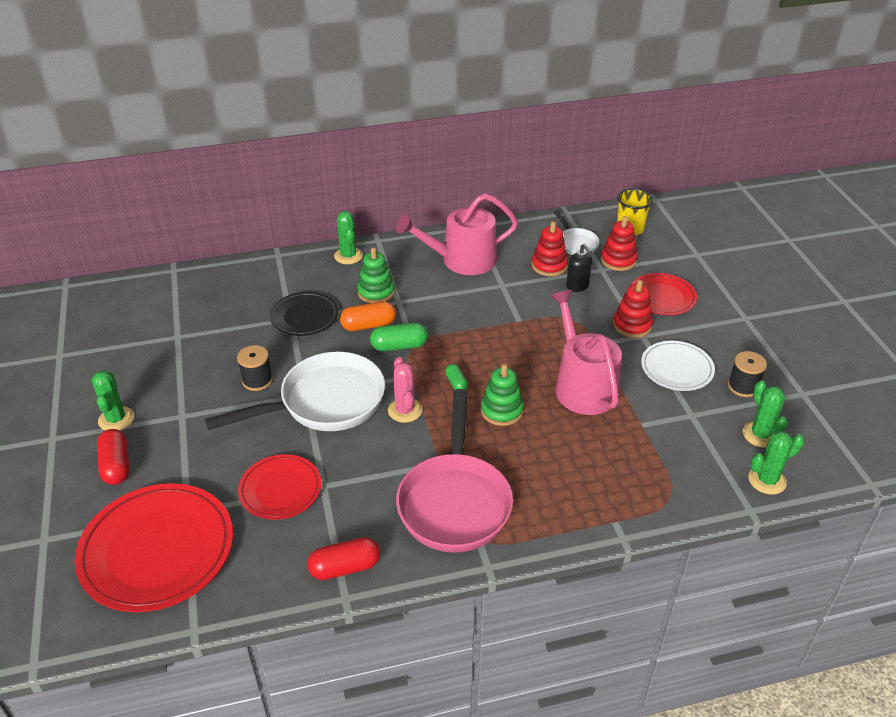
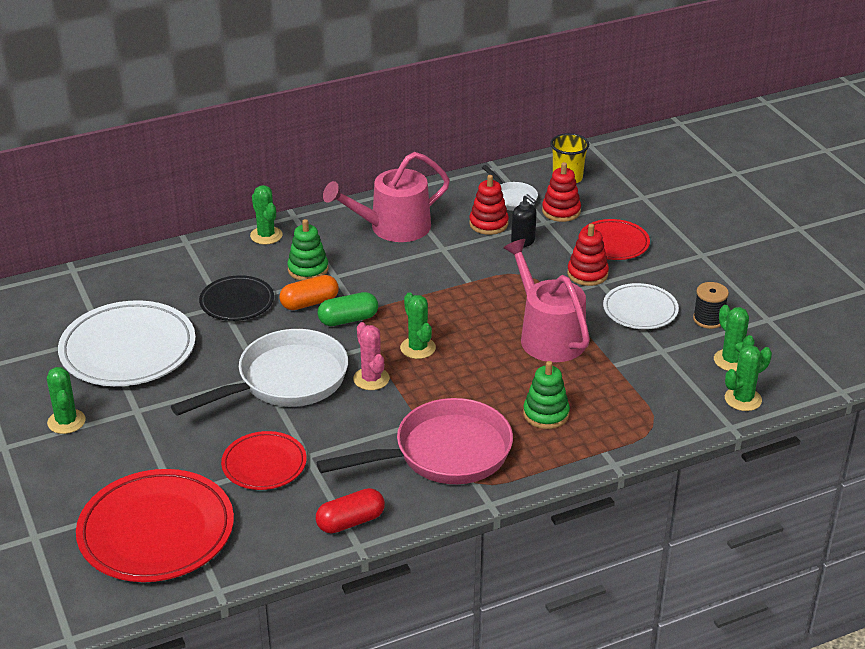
camera: 10 degrees left, 5 degrees down
(116, 465) = (84, 463): red capsule -> none
(194, 352) = (128, 349): none -> white plate
(257, 380) = (206, 368): black spool -> none
(455, 501) = (444, 453): pink pan -> pink pan turned 105 degrees counterclockwise
(456, 383) = (418, 348): green capsule -> green cactus
(501, 410) = (471, 368): green stacking toy -> green stacking toy (546, 414)

